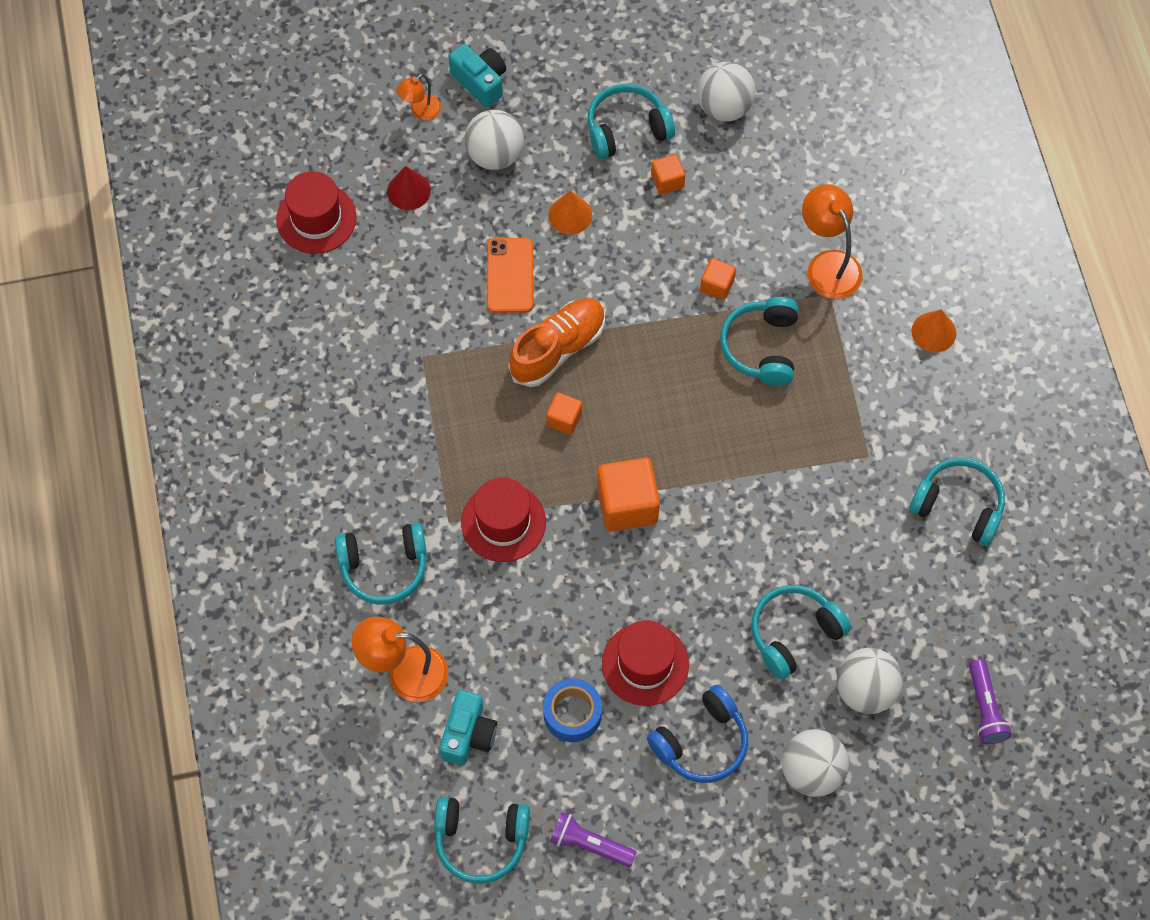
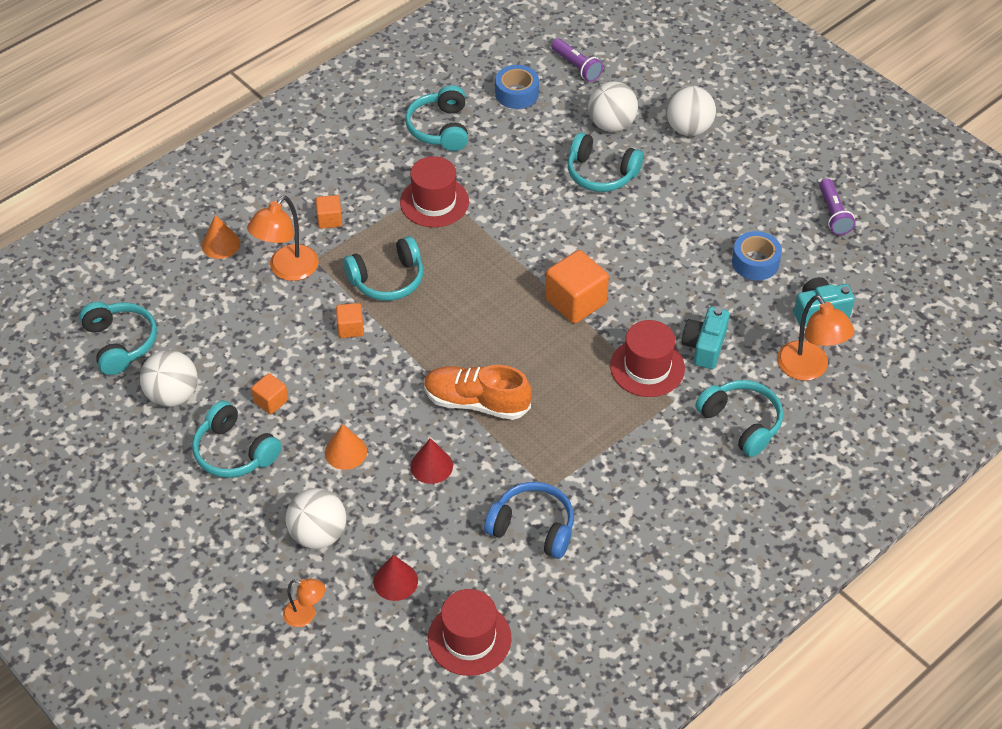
camera: 120 degrees left, 15 degrees down
(480, 81) = (245, 584): turquoise camera -> turquoise camera (704, 346)
(481, 841) = (883, 270): turquoise headphones -> turquoise headphones (120, 343)
(509, 276) = (431, 466): orange phone -> red cone
(564, 419) = (534, 370): orange cube -> orange cube (329, 220)
(645, 664) = (687, 240): red hat -> red hat (434, 202)
(701, 742) = (716, 188): blue headphones -> blue headphones (533, 527)
(933, 332) = (307, 190): orange cone -> orange cone (221, 244)
(973, 616) = (517, 93): none -> blue tape
(985, 708) = (576, 67): purple flashlight -> purple flashlight turned 90 degrees clockwise

